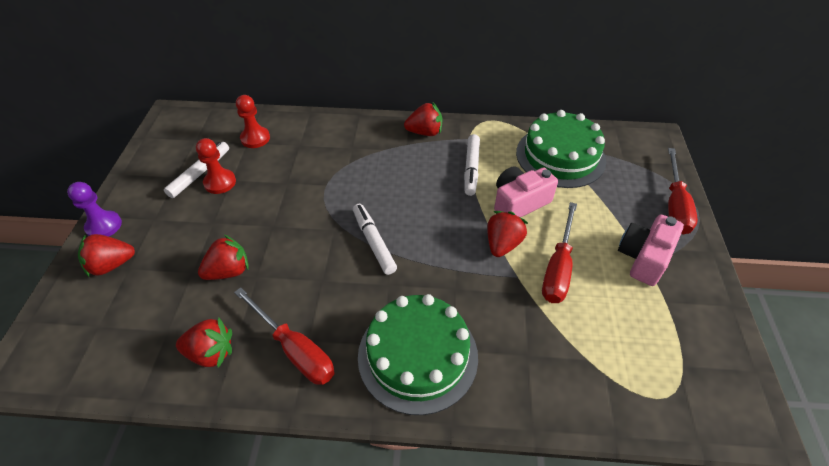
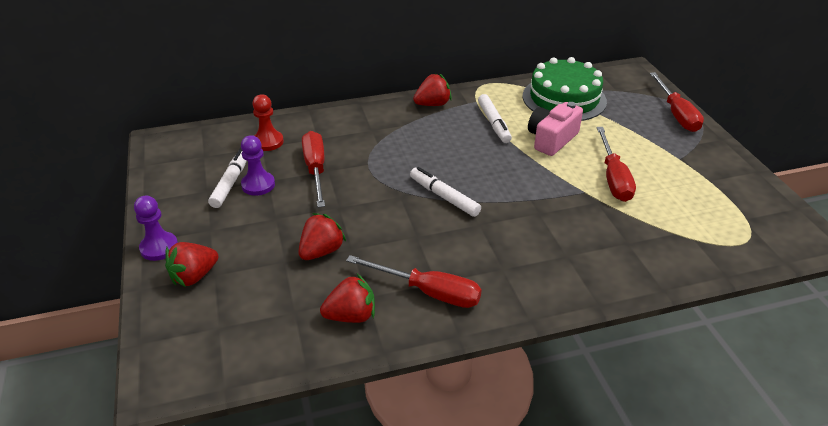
camera: 20 degrees left, 10 degrees down
(220, 182) = (258, 185): red pawn -> purple pawn
(277, 179) = (316, 169): none -> red screwdriver
(418, 355) = (539, 267): green cake -> none
(502, 244) = (557, 172): red strawberry -> none
(643, 258) = (675, 155): pink camera -> none

